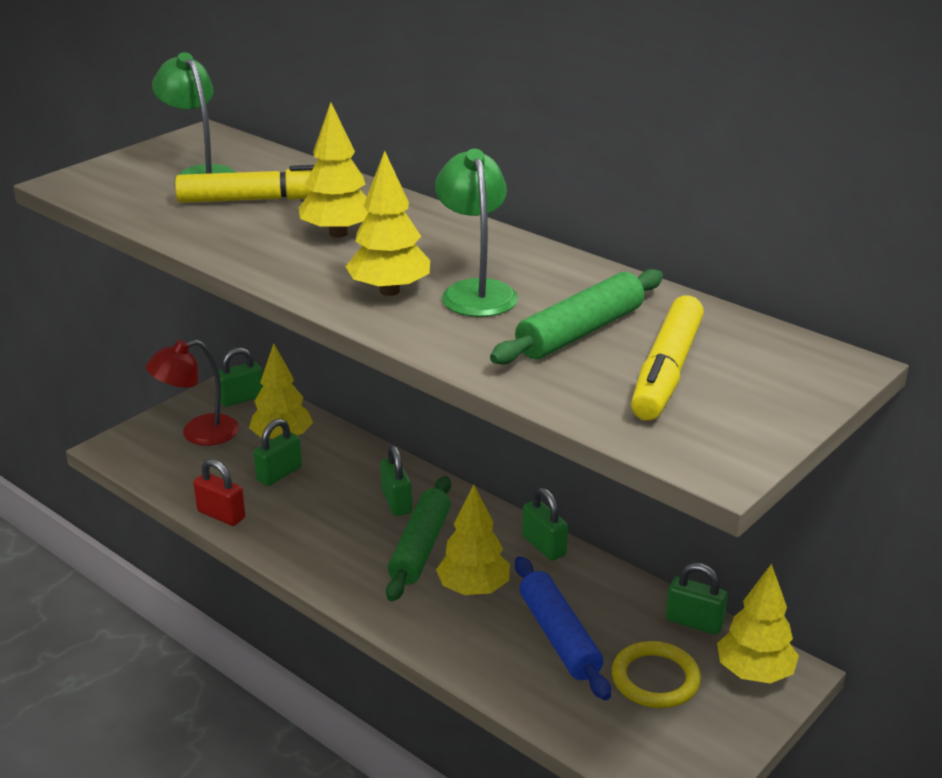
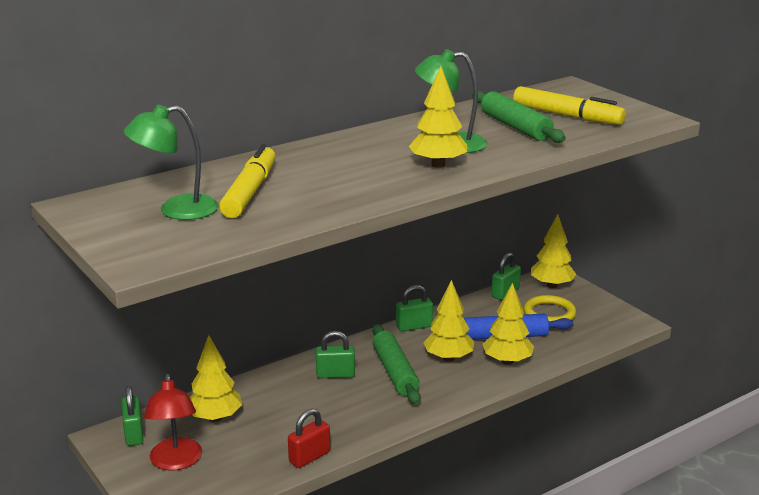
camera: 75 degrees left, 5 degrees down
(279, 474) = (267, 423): green padlock -> none
(338, 233) = (335, 171): yellow tree -> yellow tree (507, 361)
(420, 547) = (395, 372): green rolling pin -> green rolling pin turned 45 degrees clockwise

